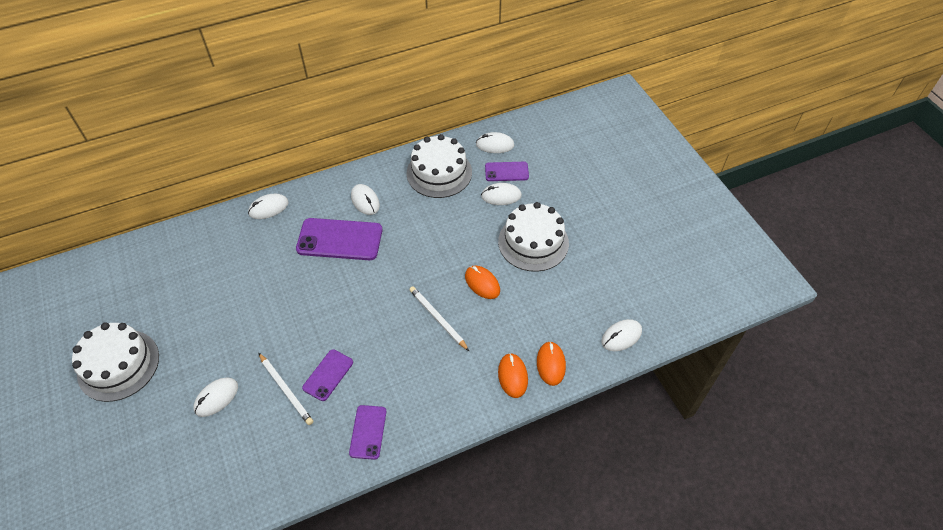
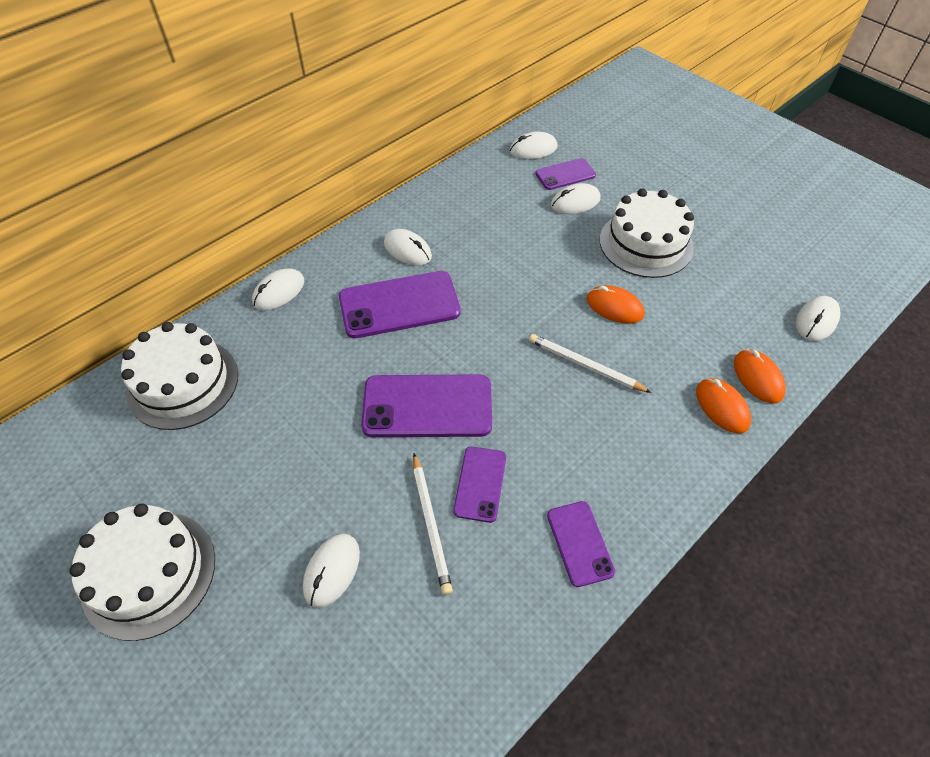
camera: 20 degrees left, 0 degrees up
(286, 390) = (431, 524): white pencil -> white pencil turned 45 degrees clockwise
(322, 315) = (427, 406): none -> purple phone
(439, 172) = (484, 195): white cake -> white cake (183, 383)

